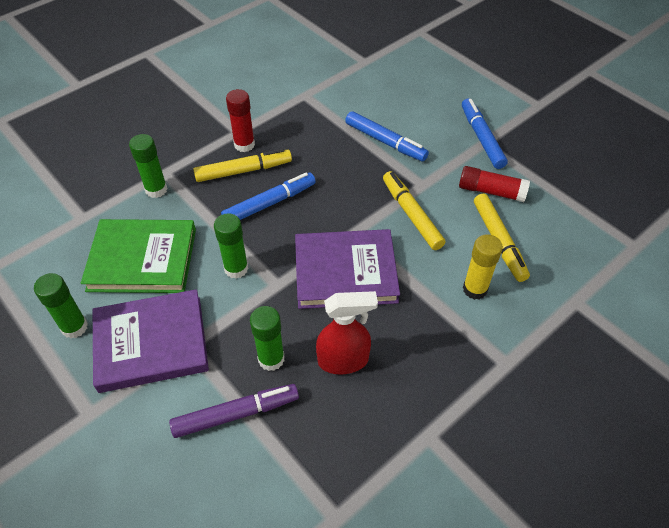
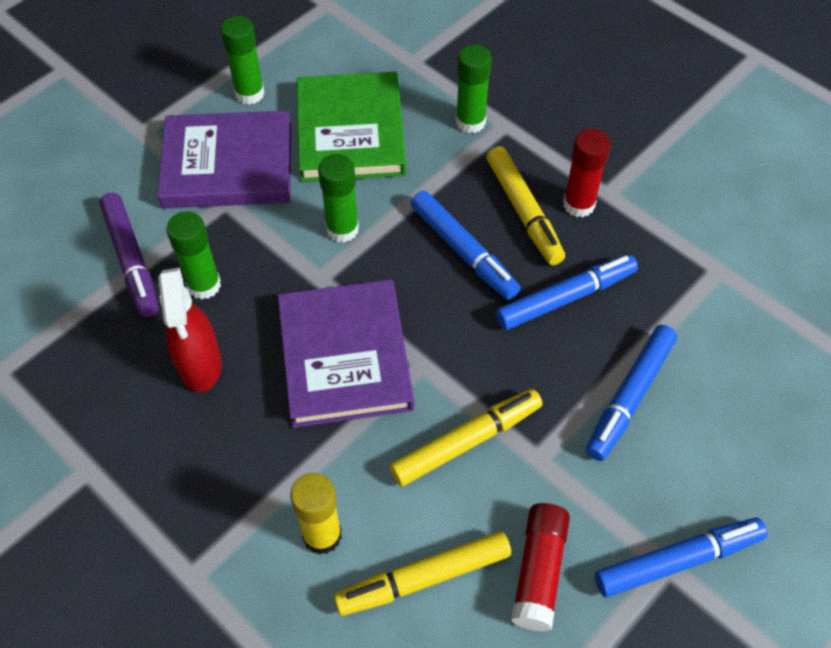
camera: 85 degrees right, 5 degrees up
(151, 343) = (228, 165): purple book -> purple book turned 75 degrees counterclockwise
(314, 159) = (565, 298): none -> blue marker

